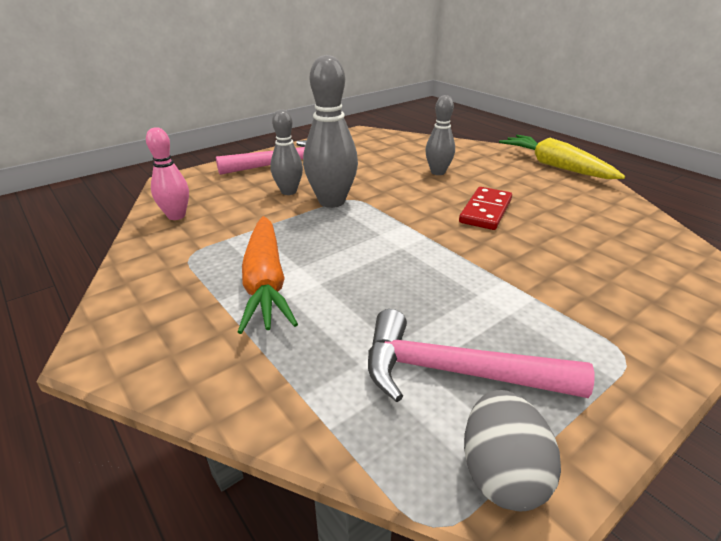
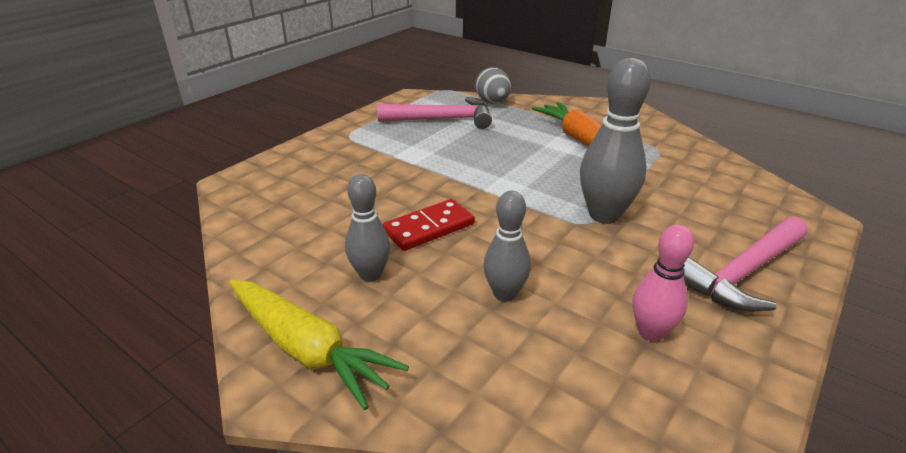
camera: 165 degrees right, 0 degrees up
(176, 216) = (728, 176): pink bowling pin -> pink bowling pin (651, 332)
(288, 191) = (667, 222): grey bowling pin -> grey bowling pin (370, 274)
(486, 211) = (429, 228): red domino -> red domino turned 45 degrees clockwise
(501, 473) = (420, 99): grey egg -> grey egg (493, 102)

